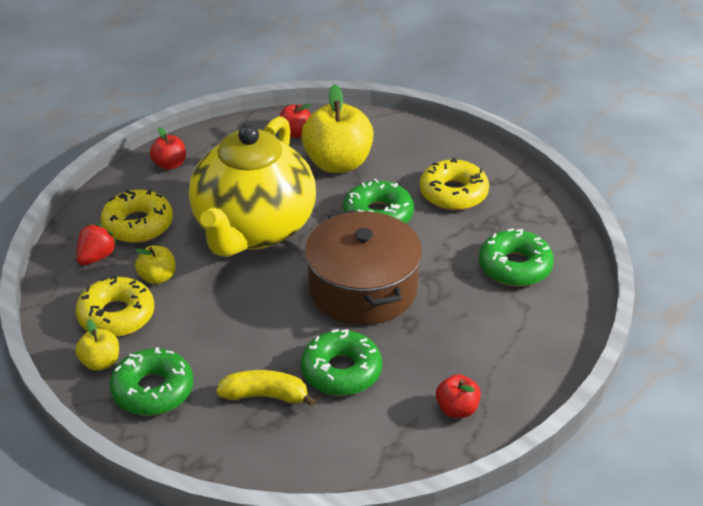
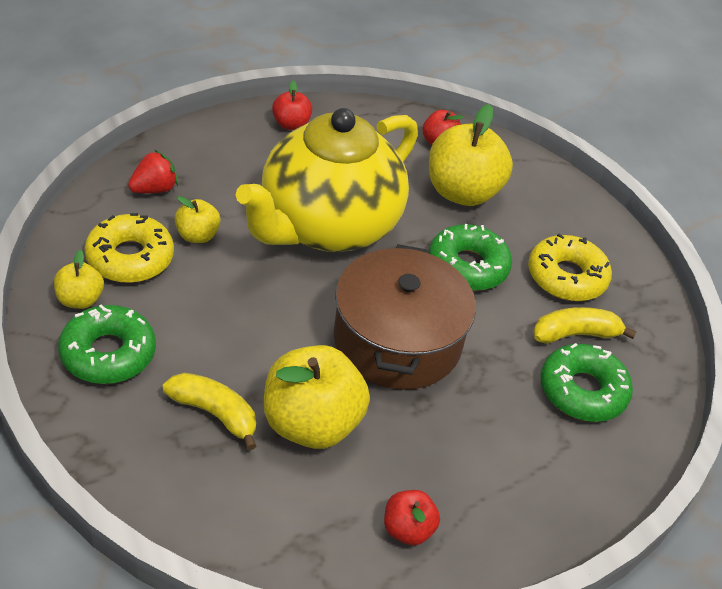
camera: 20 degrees right, 5 degrees up
(138, 225) = (217, 173): yellow donut -> none
(341, 371) = (311, 424): green donut -> yellow apple
(485, 230) = (575, 334): none -> yellow banana

